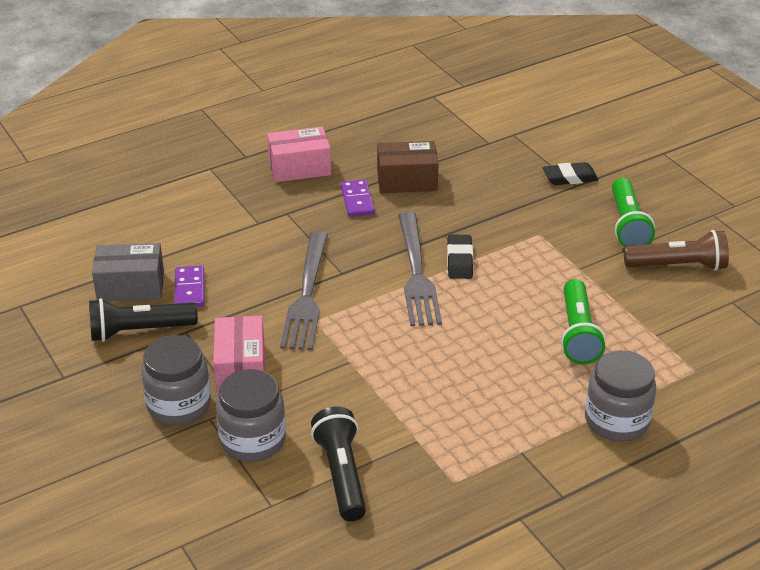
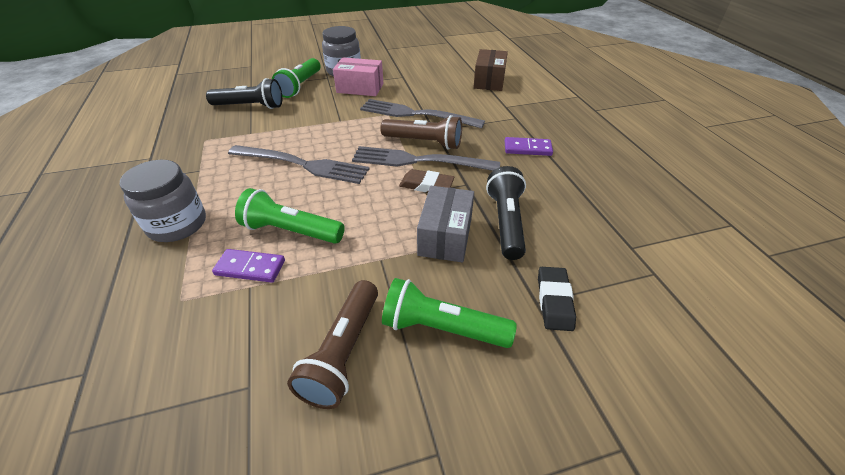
camera: 105 degrees right, 5 degrees up
(131, 286) = (451, 66): grey box -> grey box (445, 236)
(139, 331) = (410, 65): black flashlight -> black flashlight (506, 222)
(190, 289) = (441, 80): purple domino -> purple domino (250, 268)
(253, 440) = (300, 86): grey jar -> green flashlight
(299, 168) = (578, 129): pink box -> none
(376, 276) = (424, 142): none -> brown flashlight
(407, 180) = (556, 178): brown box -> brown box (489, 81)
(459, 260) = (426, 185): black eraser -> brown eraser
(466, 362) = (304, 165): none -> grey fork

